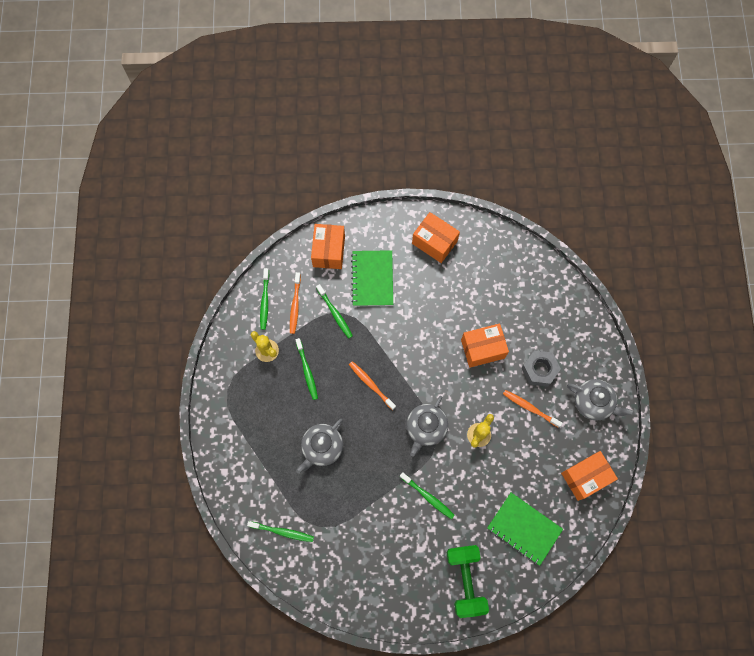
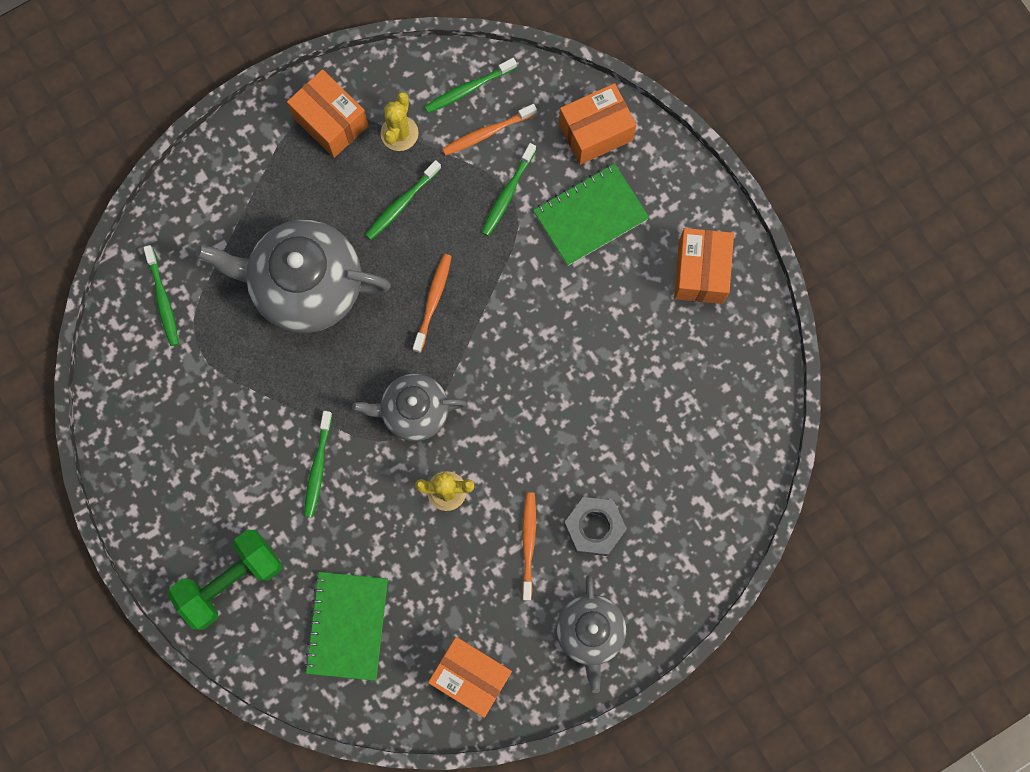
camera: 60 degrees right, 5 degrees up
(322, 447) = (306, 285): grey teapot -> grey teapot, size x1.69
(482, 349) = (578, 429): orange box -> orange box (331, 122)

